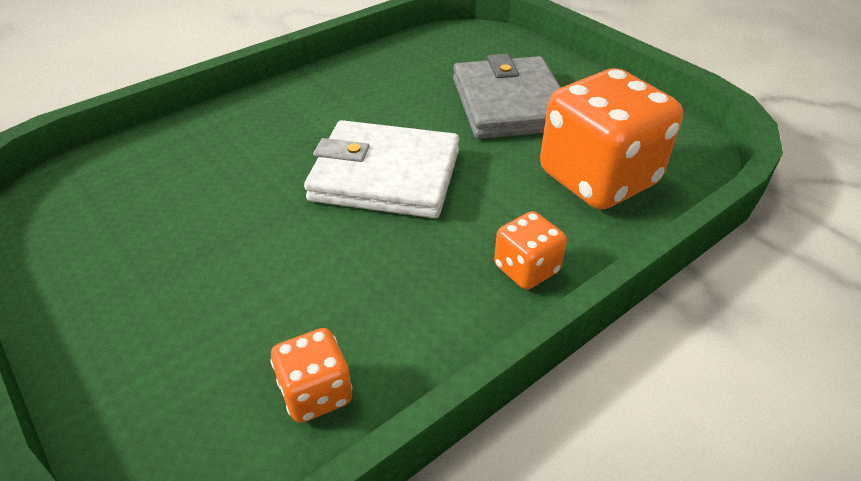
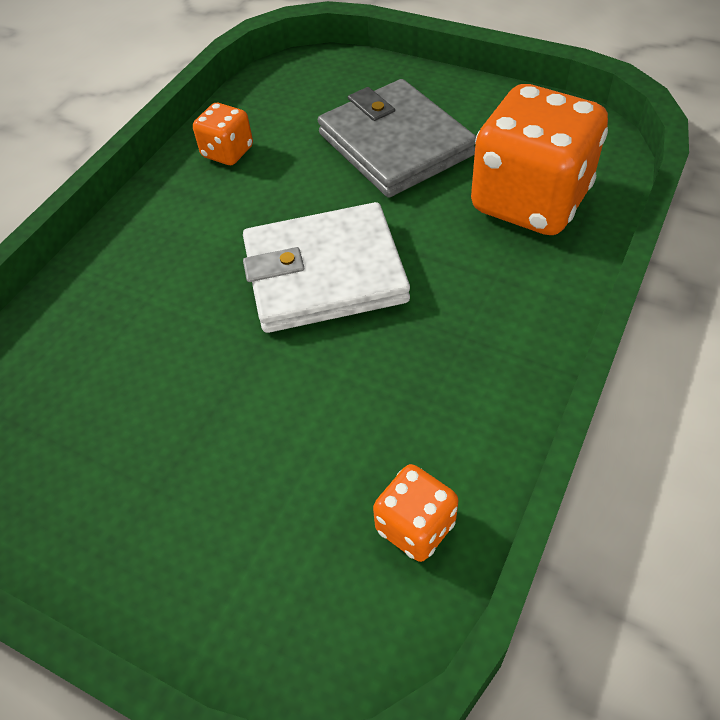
camera: 20 degrees left, 10 degrees up
(526, 269) = (523, 322): orange dice -> orange dice (227, 152)

